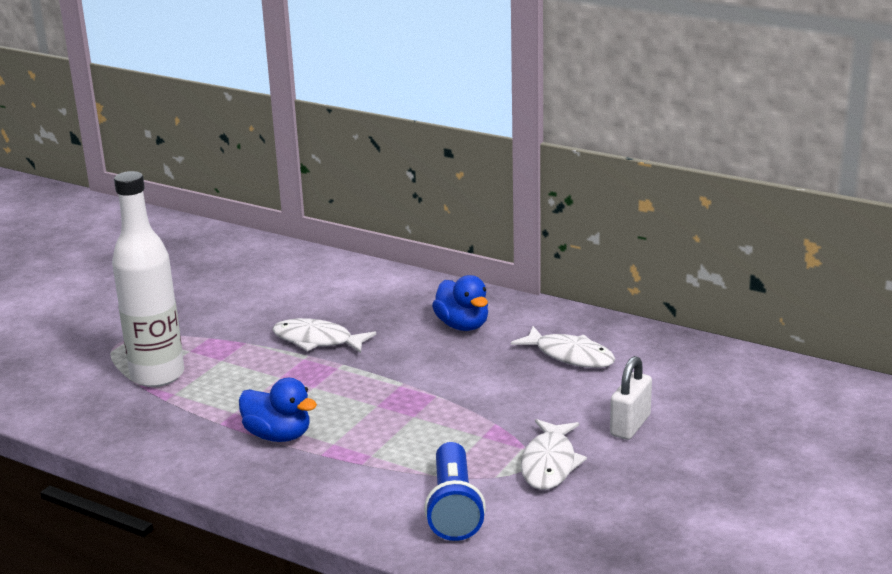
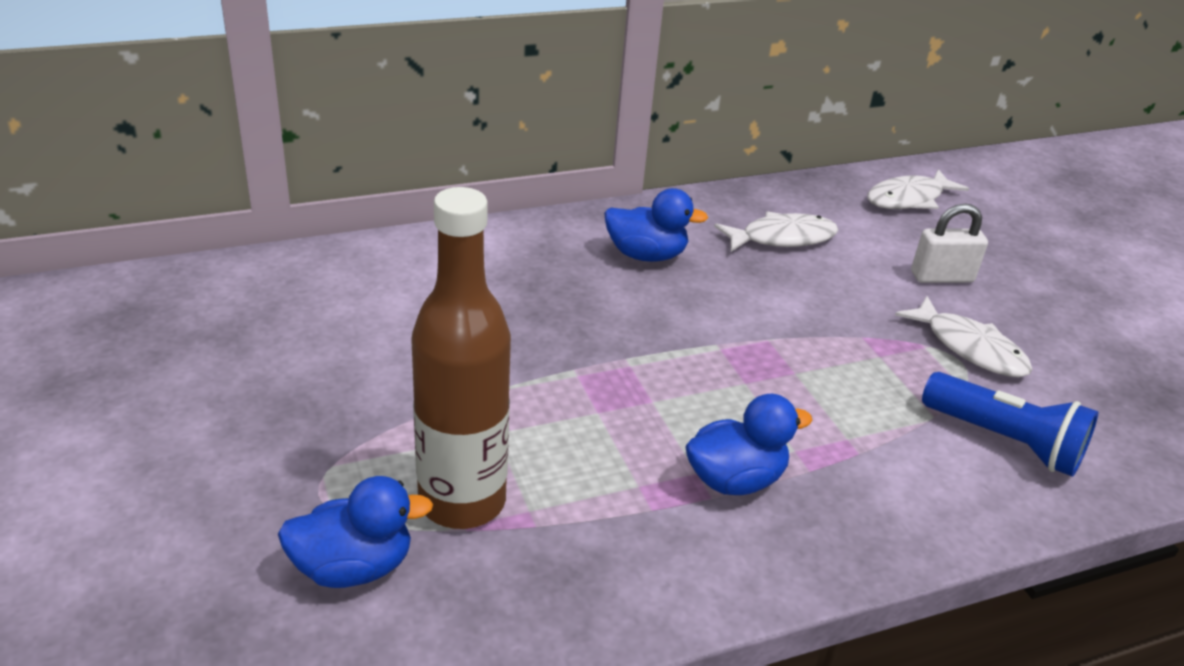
camera: 55 degrees left, 10 degrees up
(81, 373) = (353, 567): none -> blue duck
(157, 375) = (462, 501): white bottle -> brown bottle
(317, 340) = (550, 347): white fish -> white fish (908, 199)
(630, 425) = (942, 277): white padlock -> white padlock turned 75 degrees counterclockwise

